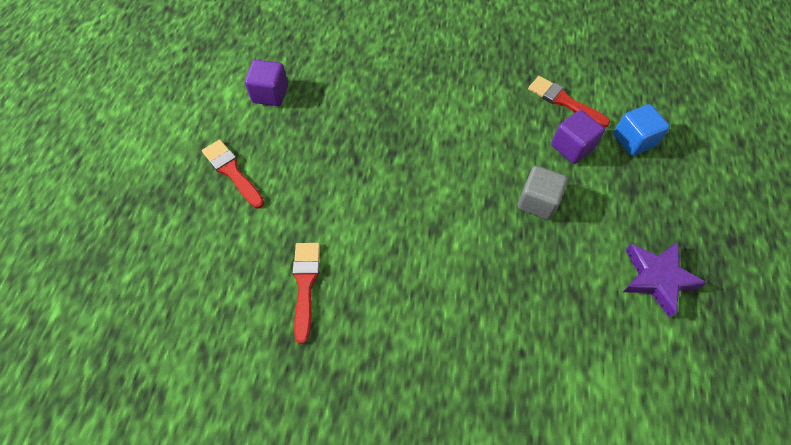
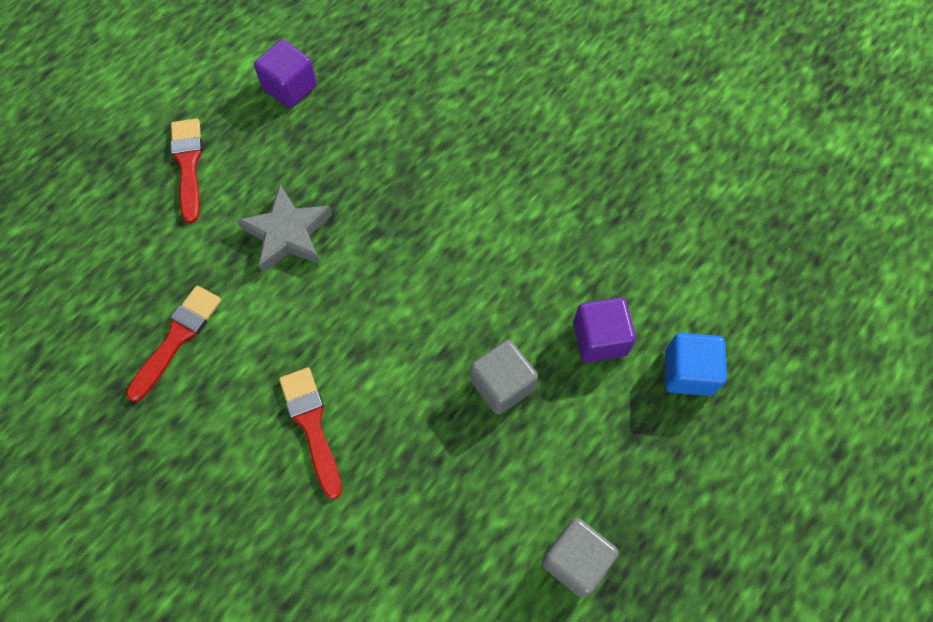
camera: 30 degrees right, 5 degrees up
(334, 181) = (288, 234): none -> grey star
(564, 101) = (637, 273): red brush -> red brush (312, 425)
(657, 278) = (575, 560): purple star -> grey cube

